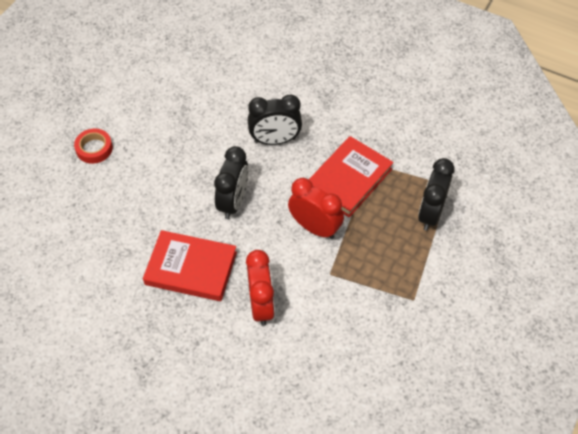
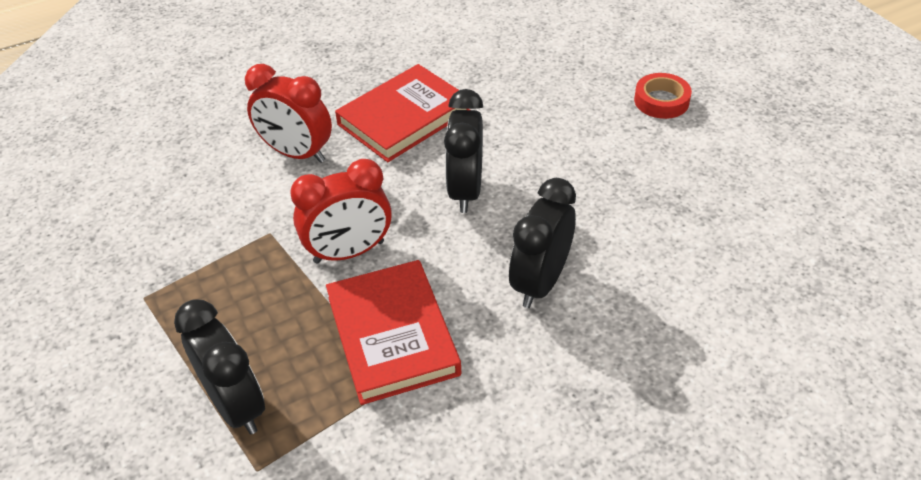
camera: 125 degrees right, 10 degrees down
(233, 202) = (465, 190): black clock -> black clock turned 45 degrees clockwise

